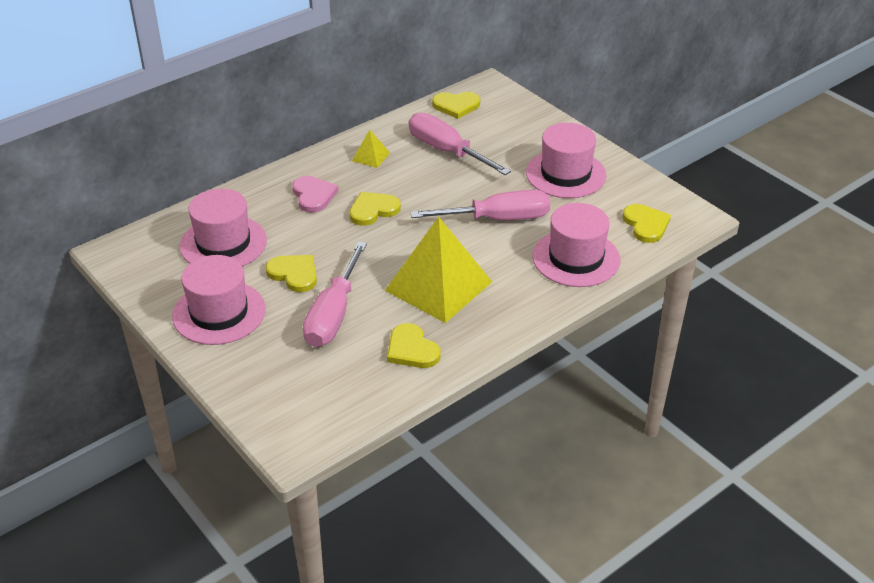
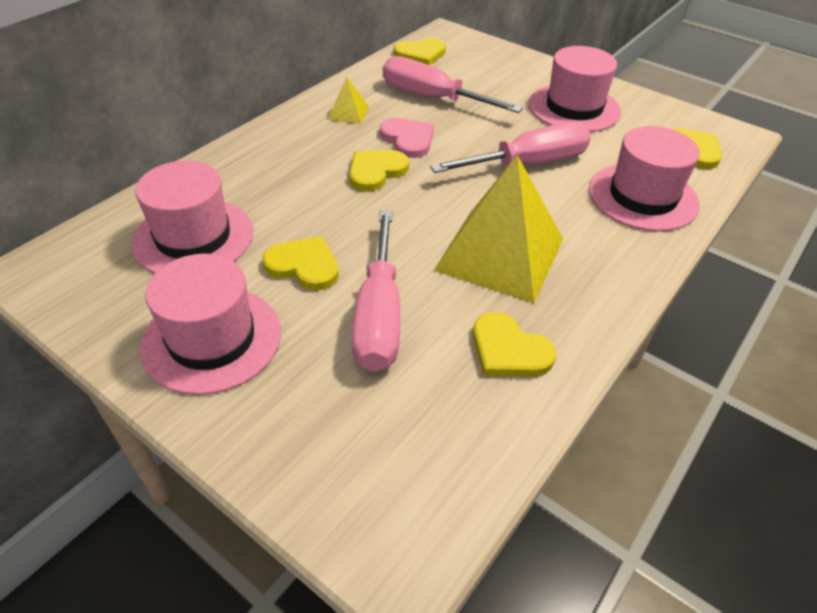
camera: 15 degrees left, 5 degrees up
(313, 195) = (295, 163): pink heart -> pink heart (408, 139)

